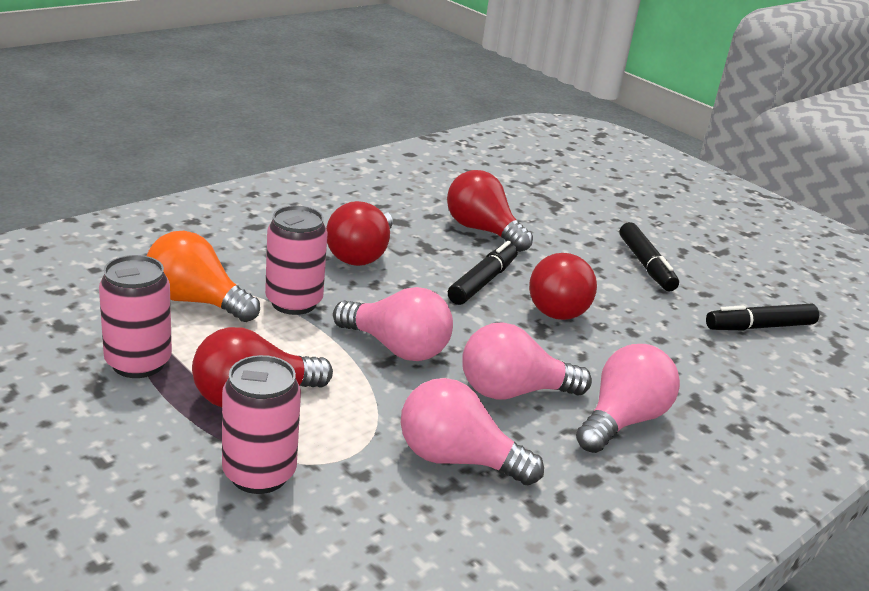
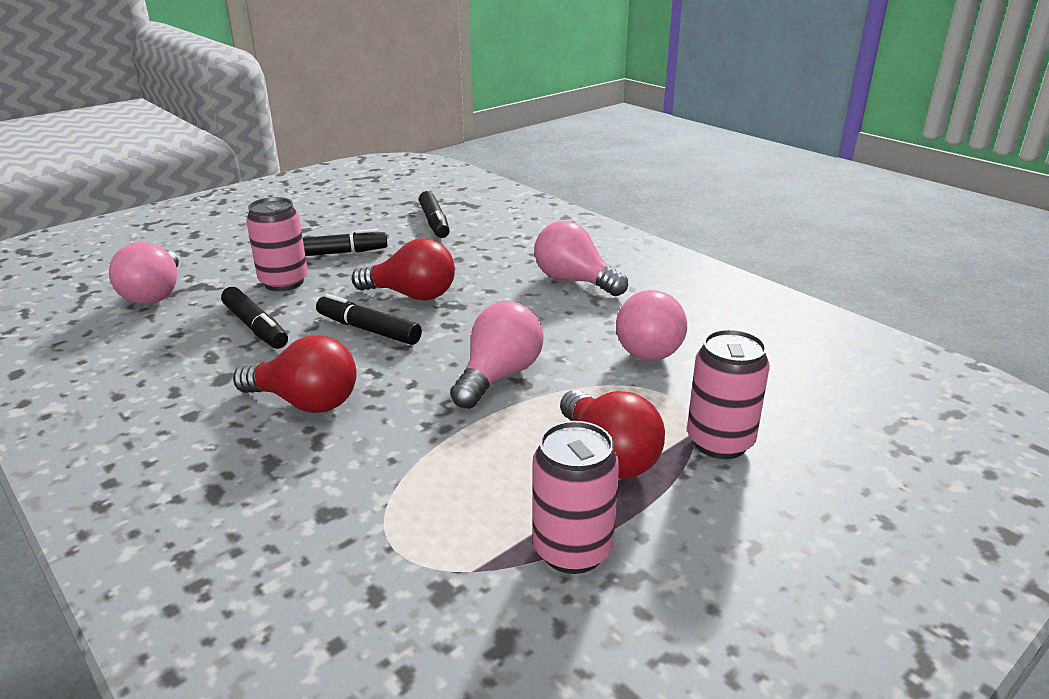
camera: 85 degrees left, 0 degrees up
(196, 301) = (424, 521): orange light bulb -> none
(294, 302) = (419, 443): pink can -> pink can (284, 282)
(482, 230) = (255, 327): red light bulb -> black marker
(513, 391) = (552, 321): pink light bulb -> pink light bulb (155, 294)

